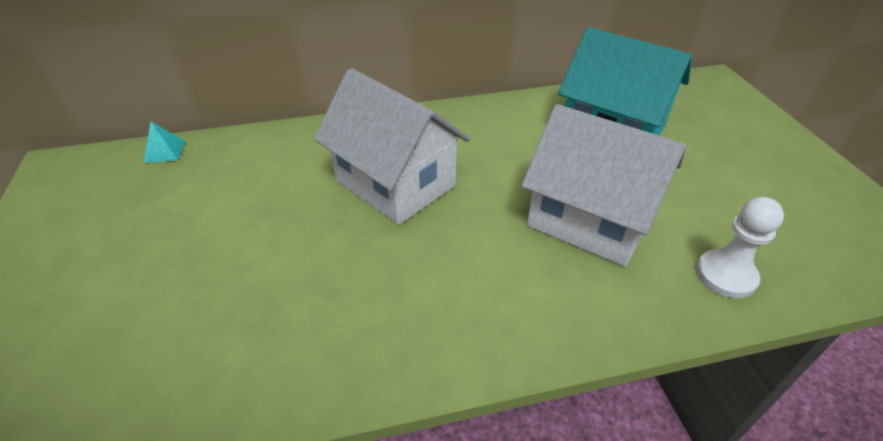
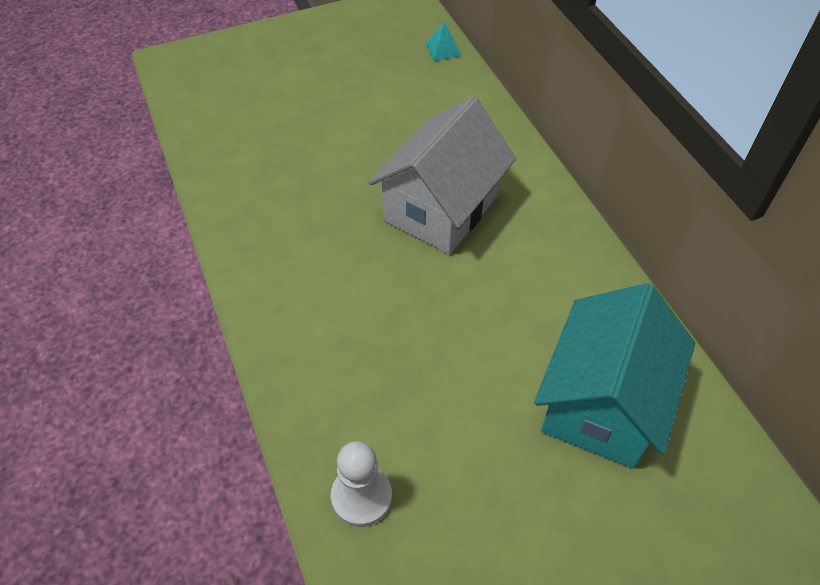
camera: 80 degrees right, 10 degrees up
(590, 220) = (421, 373): white house -> none

